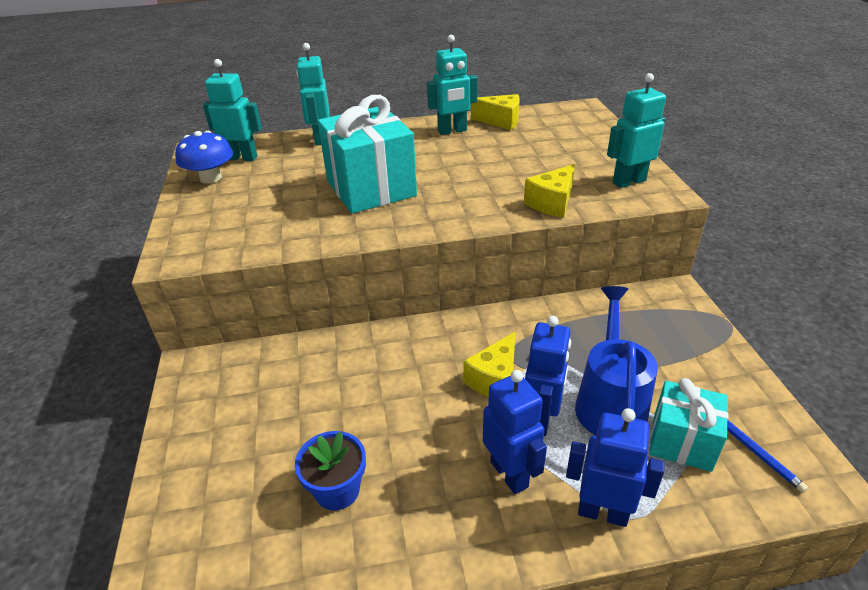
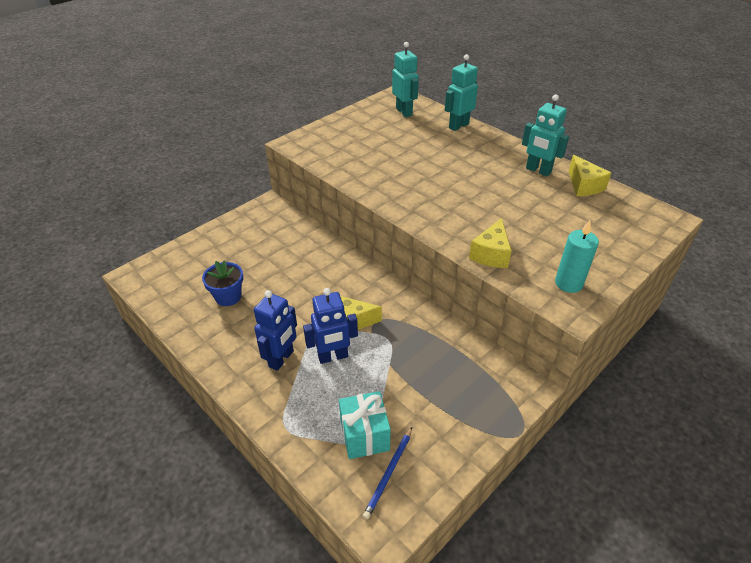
camera: 55 degrees right, 5 degrees up
(211, 178) = (372, 114): blue mushroom -> none
(371, 188) = (423, 171): turquoise gift -> none
(552, 203) = (491, 254): yellow cheese -> yellow cheese turned 75 degrees counterclockwise
(602, 512) = (280, 411): blue robot -> none
(609, 402) = (373, 385): blue watering can -> none
(628, 181) = (568, 283): turquoise robot -> turquoise candle

